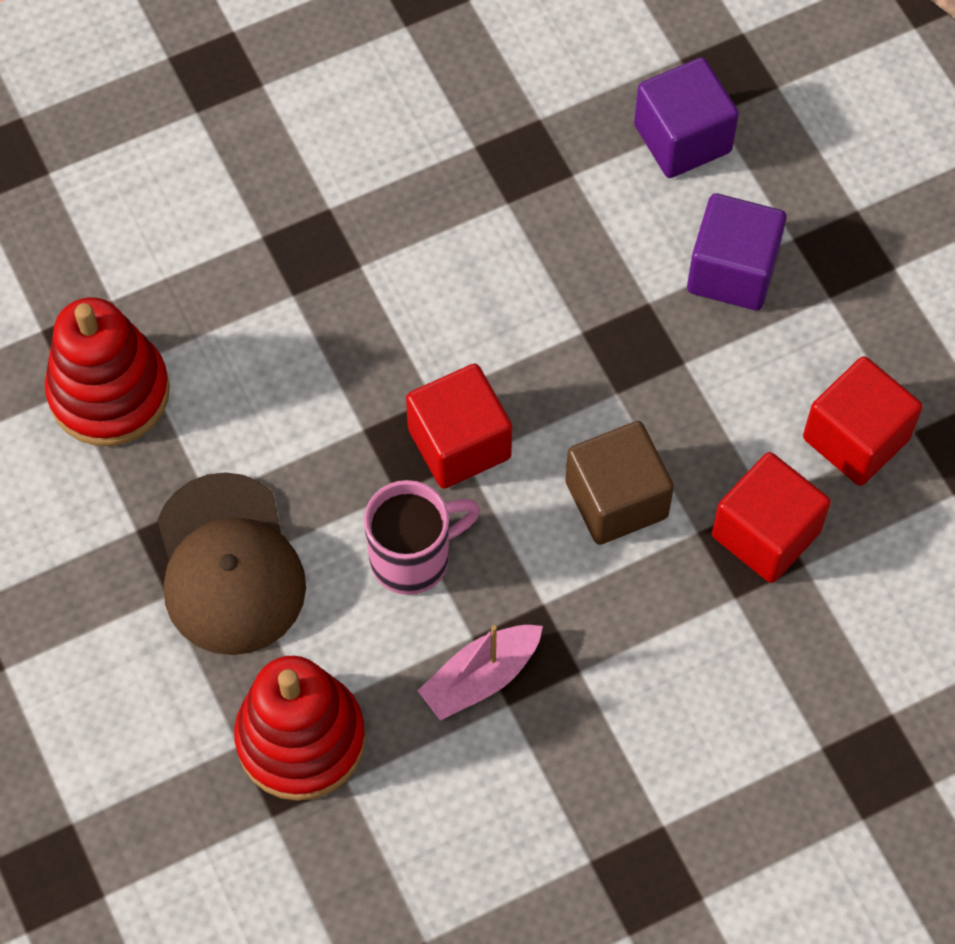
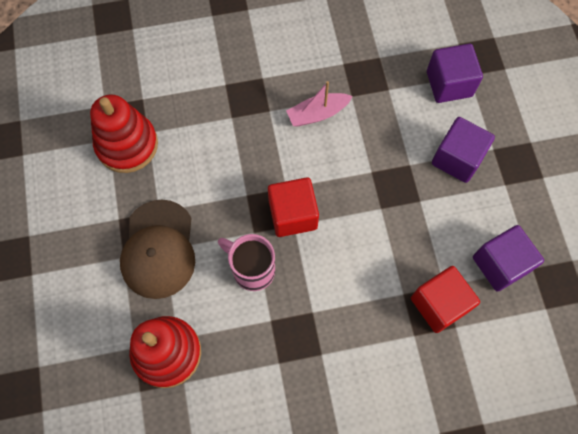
camera: 15 degrees right, 5 degrees up
(413, 558) = (252, 270): pink mug -> pink mug turned 135 degrees counterclockwise
(480, 677) = (268, 344): pink boat -> pink boat (317, 114)
(616, 499) = (365, 265): brown cube -> none
(856, 438) = (500, 264): red cube -> purple cube

